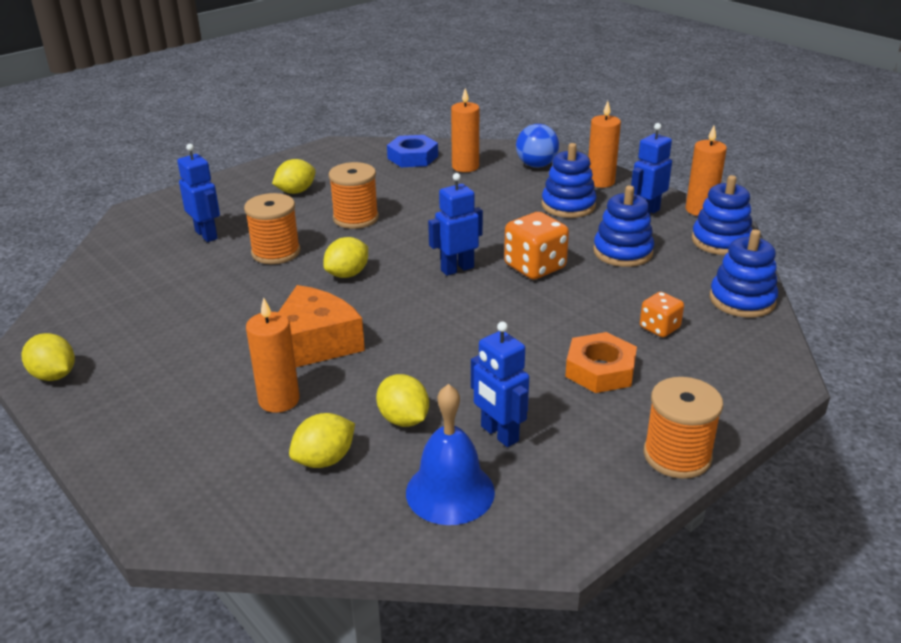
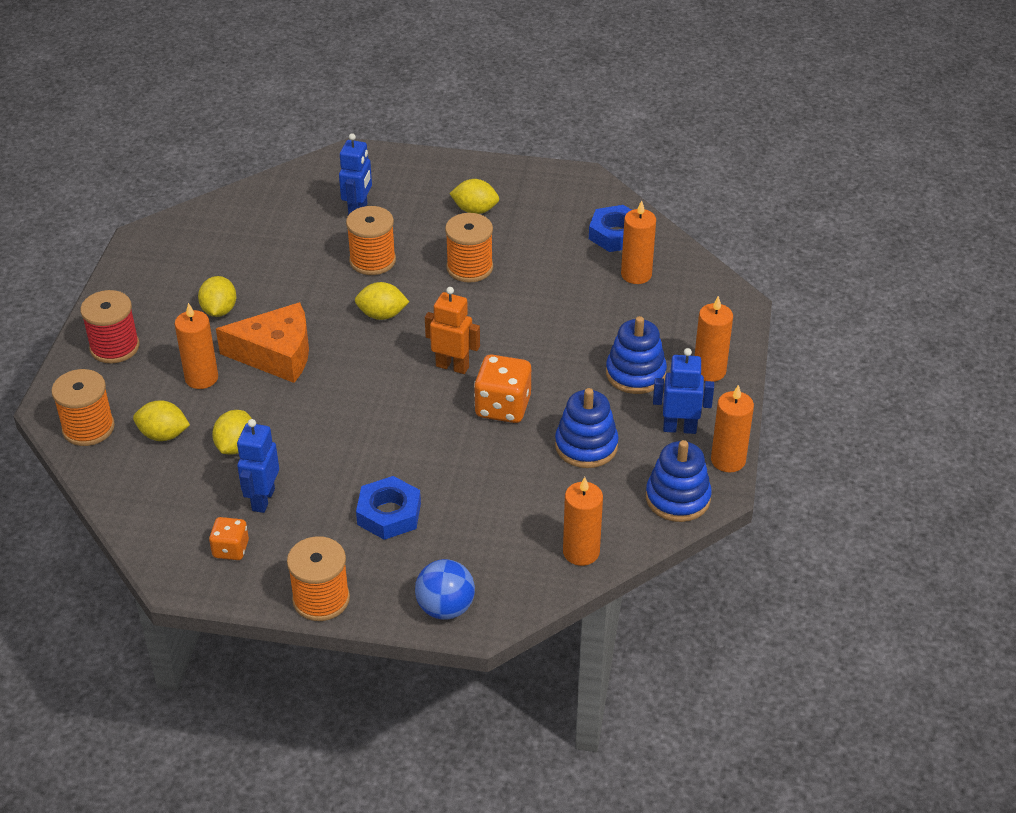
camera: 50 degrees right, 10 degrees up
(54, 375) = (132, 267): yellow lemon -> yellow lemon (219, 310)
(147, 437) = (114, 347): none -> red spool
(238, 510) = (88, 428): none -> orange spool
(450, 492) = (184, 507): blue bell -> none
(457, 269) = (452, 366): blue robot -> orange robot
(536, 165) = (694, 315): blue ball -> blue ball (445, 608)
(600, 370) = (389, 514): orange nut -> blue nut
(659, 328) = (483, 520): orange dice -> orange dice (231, 549)
(742, 300) = (581, 552): blue stacking toy -> orange candle

